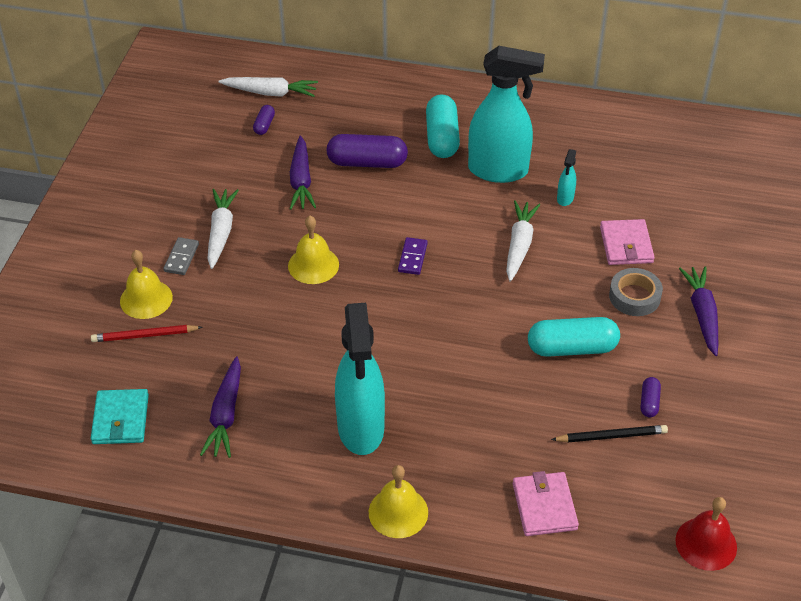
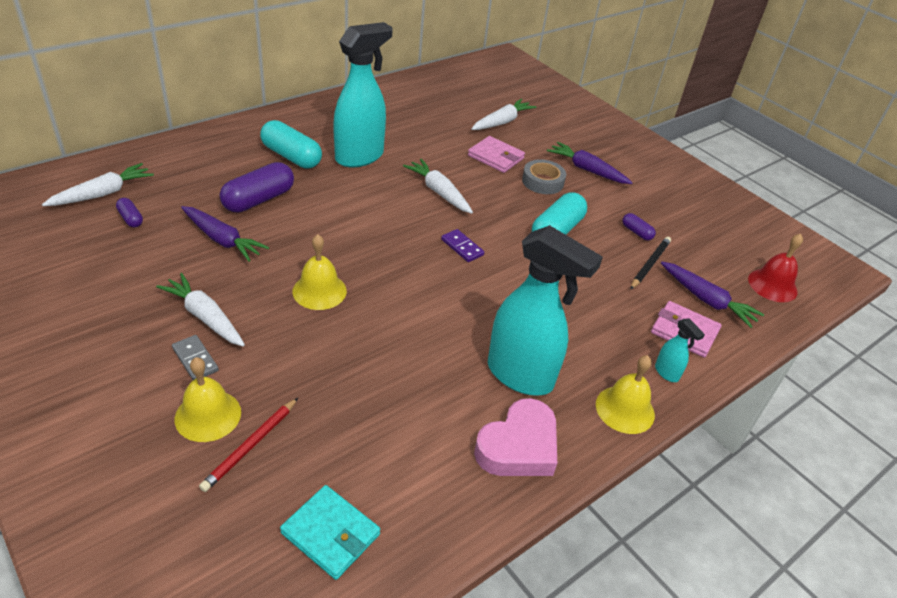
camera: 55 degrees left, 5 degrees down
(225, 414) = (414, 449): purple carrot -> purple carrot (706, 300)
(289, 469) = (518, 446): none -> pink heart
(412, 257) = (384, 241): purple domino -> purple domino (462, 247)
(565, 198) = (424, 151): turquoise spray bottle -> turquoise spray bottle (667, 373)
(691, 213) = (502, 122): none -> white carrot

